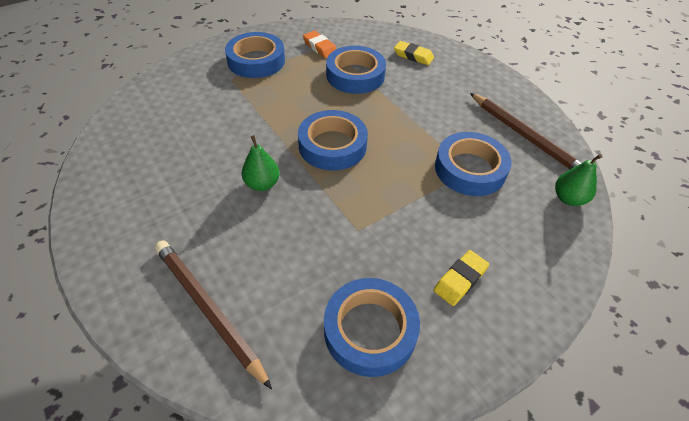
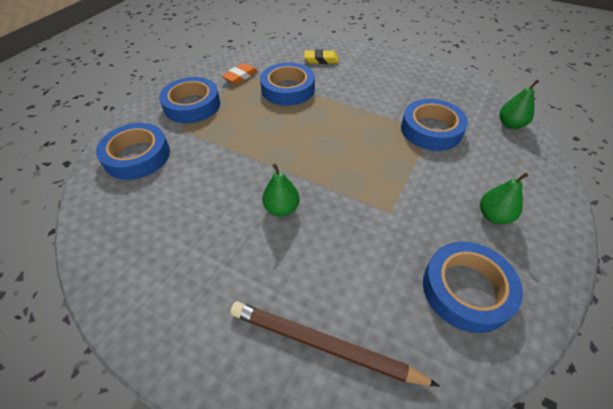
camera: 25 degrees left, 0 degrees up
(320, 47) = (240, 76): orange eraser -> orange eraser turned 75 degrees counterclockwise
(332, 145) = (315, 152): blue tape -> blue tape (137, 156)
(460, 280) = (494, 216): yellow eraser -> green pear
(525, 136) = (447, 92): brown pencil -> none

